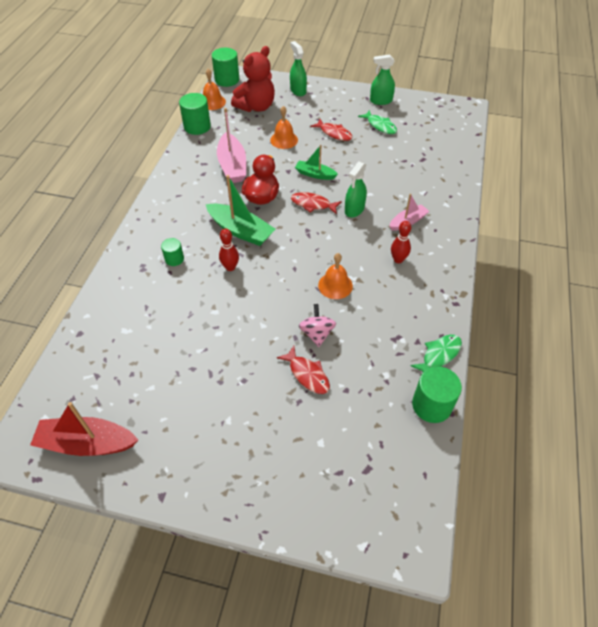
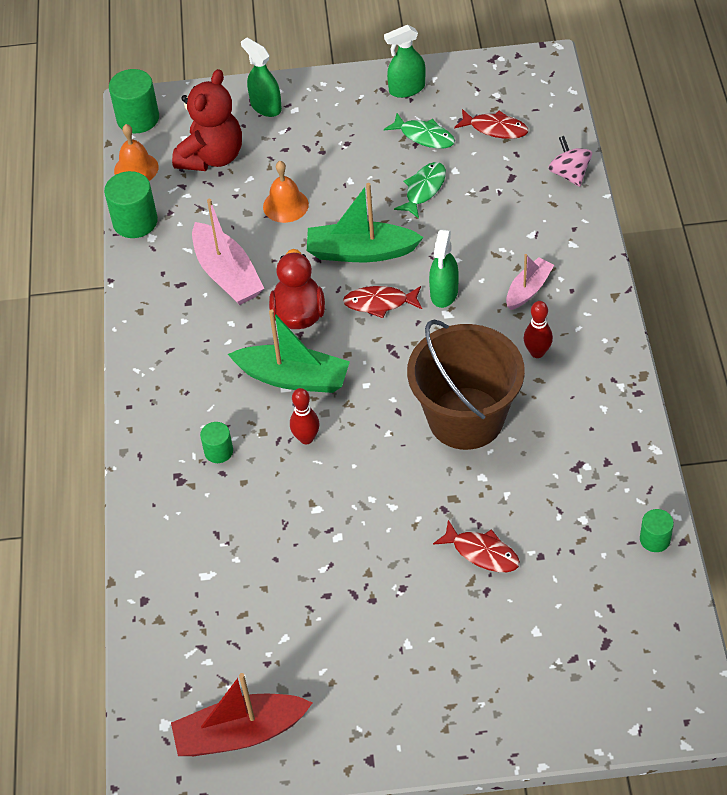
camera: 15 degrees left, 0 degrees up
(315, 174) = (361, 252): green boat -> green boat, size x1.67
(317, 333) = (470, 494): pink spinning top -> pink spinning top (569, 174)
(334, 133) = (358, 171): red fish -> red fish (495, 129)
(335, 285) = (466, 418): orange bell -> brown bucket
(431, 405) = (655, 539): green cylinder -> green cylinder, size x0.58
(439, 355) = (641, 471): green fish -> green fish (424, 189)

